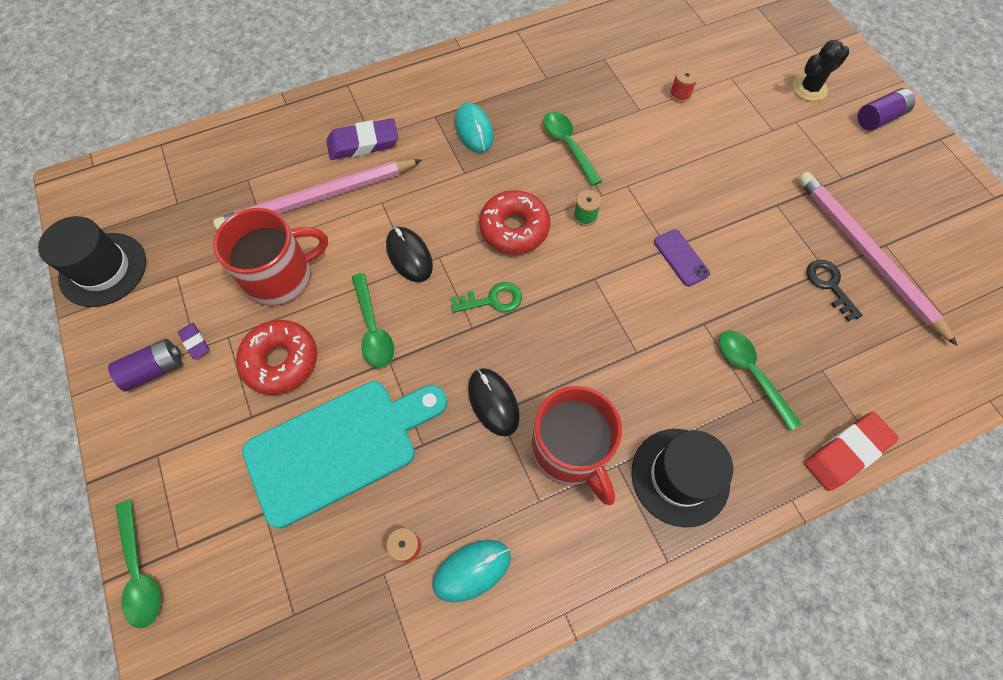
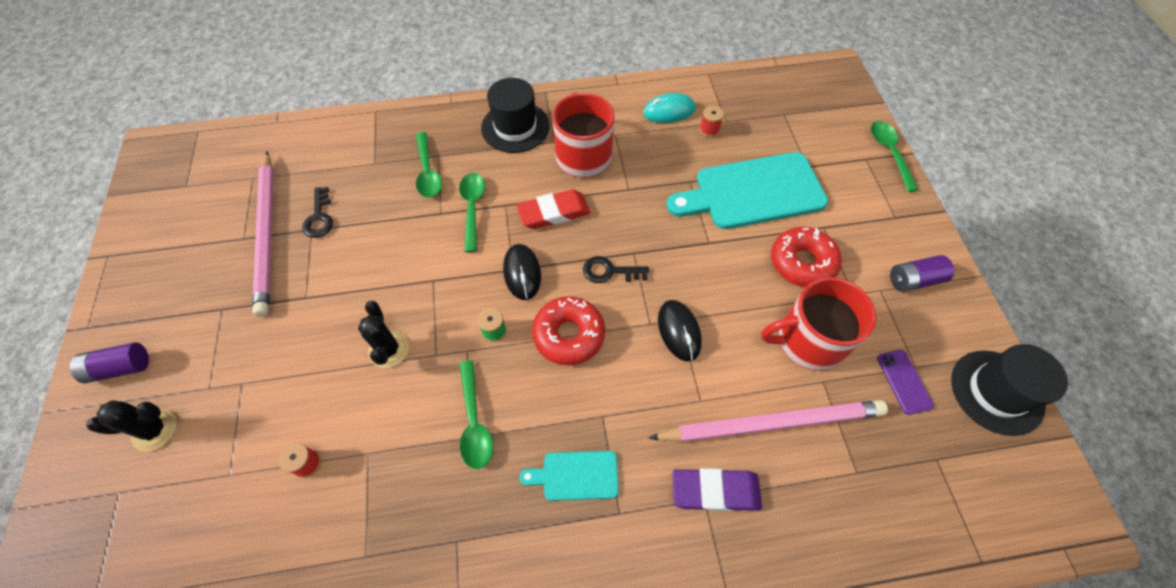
camera: 165 degrees left, 5 degrees down
(195, 342) = (882, 296): purple eraser -> none
(373, 328) = (720, 271): green spoon -> green spoon (472, 208)
(474, 130) = (576, 475): turquoise mouse -> turquoise cutting board
(492, 300) = (609, 271): green key -> black key
(493, 402) = (630, 195): black mouse -> black mouse (522, 273)
(670, 180) = (389, 349): none -> black cactus
(681, 258) = (427, 269): purple phone -> purple phone (904, 381)
(846, 452) = (397, 116): red eraser -> red eraser (554, 213)

